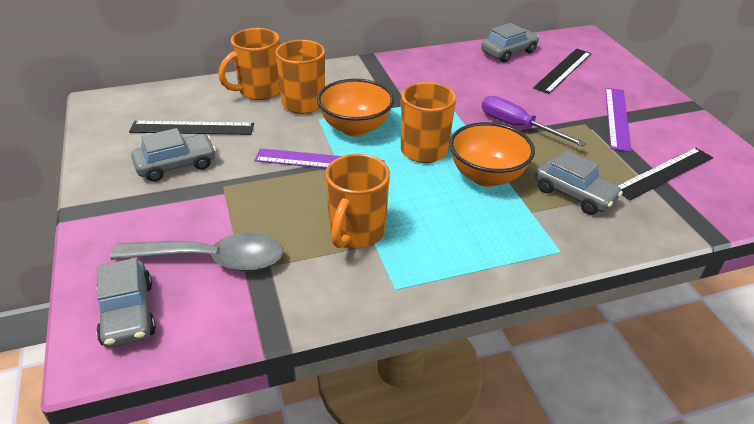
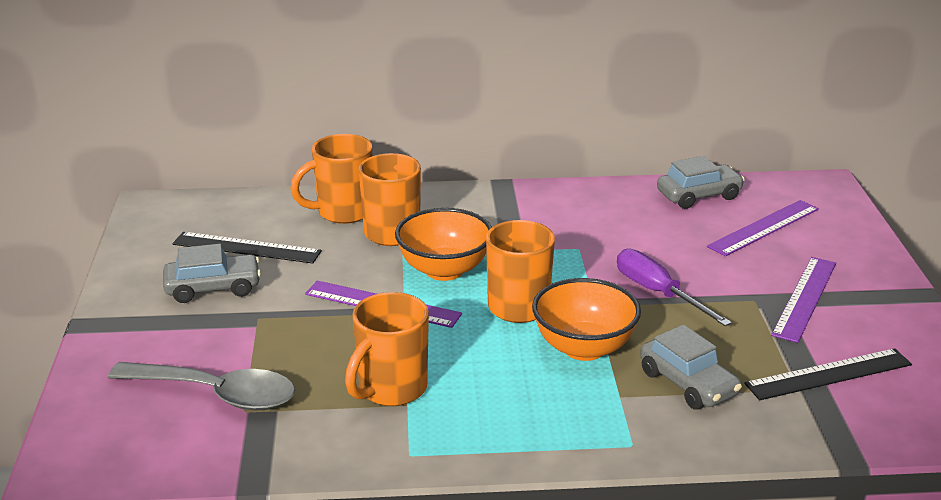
camera: 15 degrees right, 10 degrees down
(128, 313) = (109, 434): grey car -> none
(563, 70) = (764, 228): black ruler -> purple ruler

